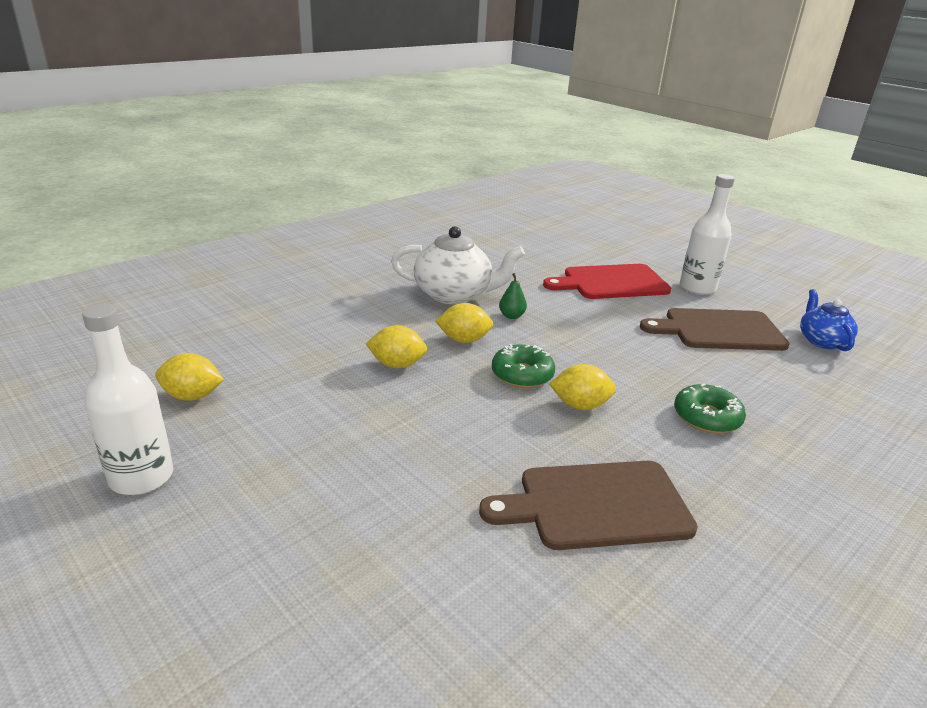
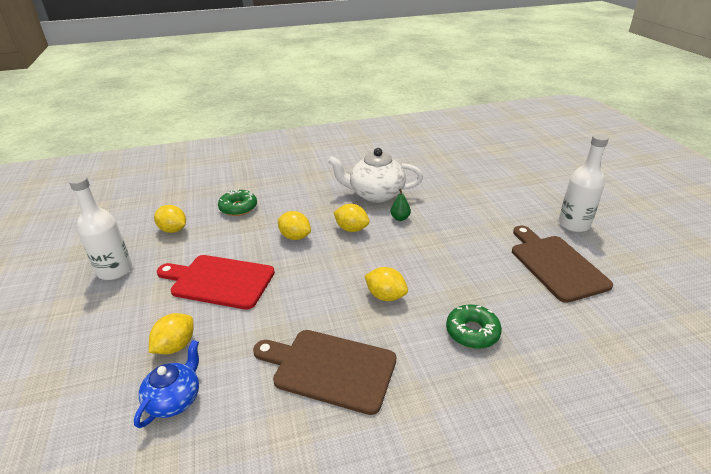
camera: 30 degrees right, 5 degrees up
(359, 548) = (175, 346): none -> yellow lemon
(454, 294) = (375, 194): white teapot -> white teapot turned 150 degrees clockwise
(522, 374) = (367, 263): green donut -> green donut (238, 208)
(611, 282) = (502, 206): red cutting board -> red cutting board (219, 281)
(719, 330) = (556, 265): brown cutting board -> brown cutting board turned 45 degrees clockwise
(821, 341) = (647, 296): blue teapot -> blue teapot (175, 399)

